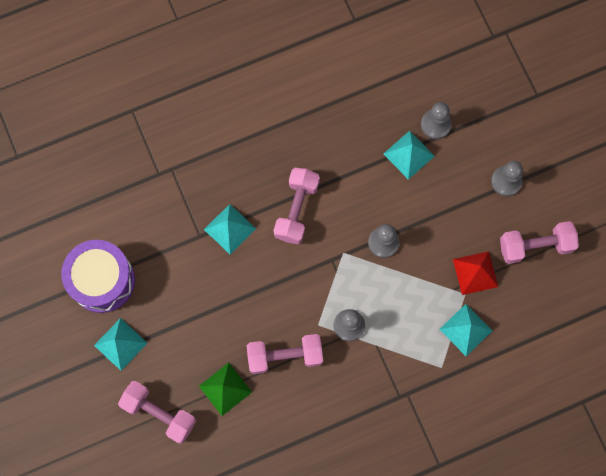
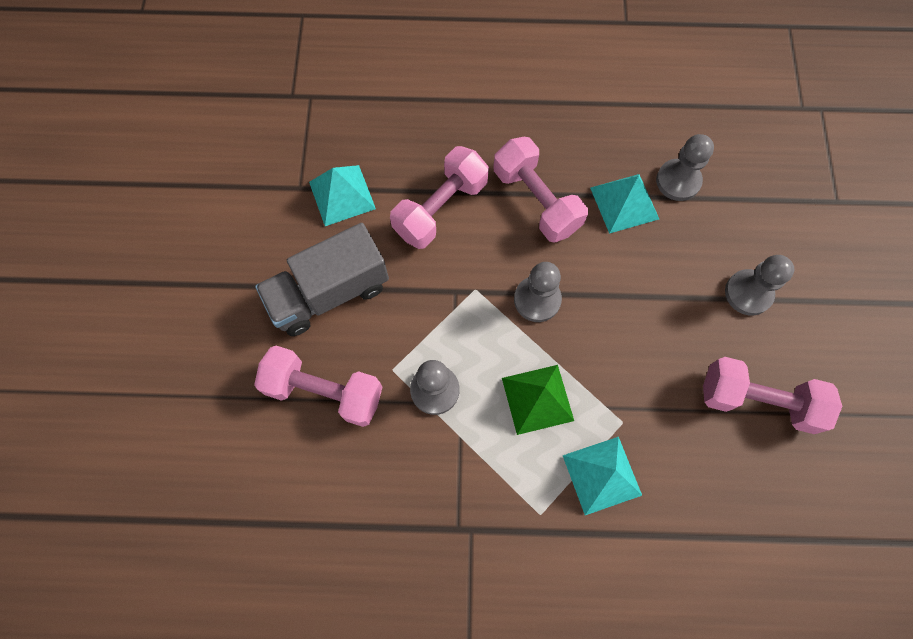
camera: 25 degrees right, 5 degrees down
(102, 280) = (148, 188): purple drum -> none
(120, 344) = (121, 275): turquoise pyramid -> none
(159, 413) = (114, 390): pink dumbbell -> pink dumbbell (536, 200)
(225, 389) = (219, 399): green pyramid -> green pyramid (537, 399)
(256, 295) = (329, 293): none -> grey truck
(475, 273) = (651, 398): red pyramid -> none

